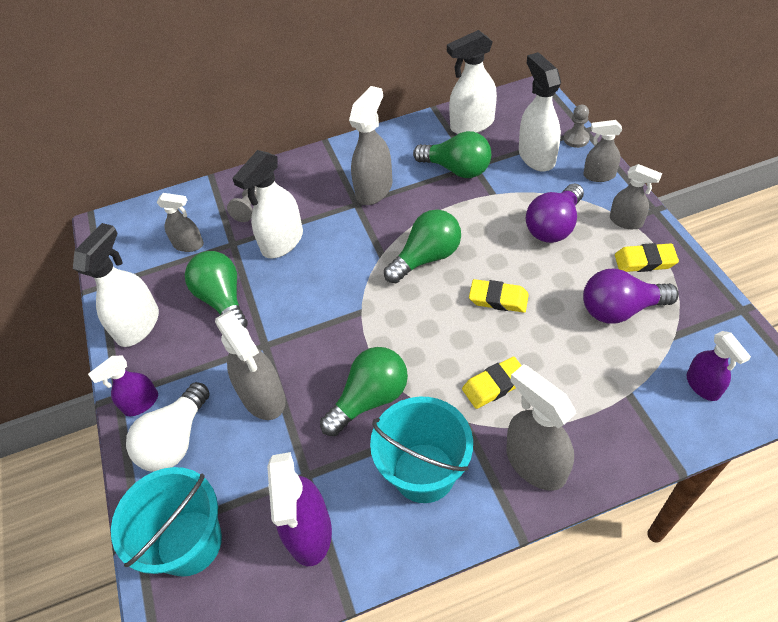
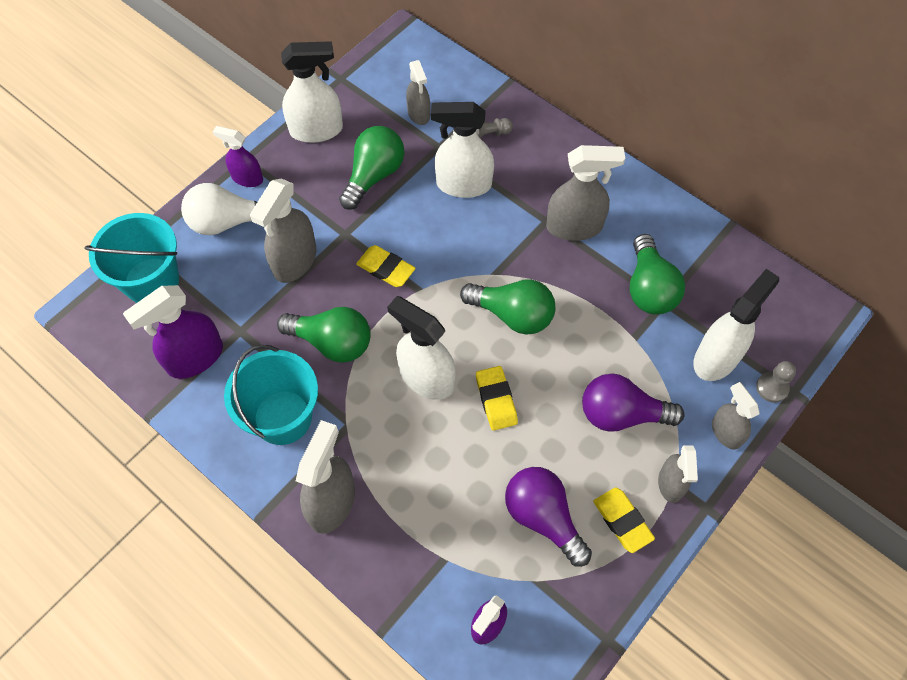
camera: 55 degrees right, 10 degrees up
(471, 125) = (727, 273): white spray bottle -> white spray bottle (426, 378)
(494, 385) = (395, 437): yellow eraser -> yellow eraser (386, 269)

